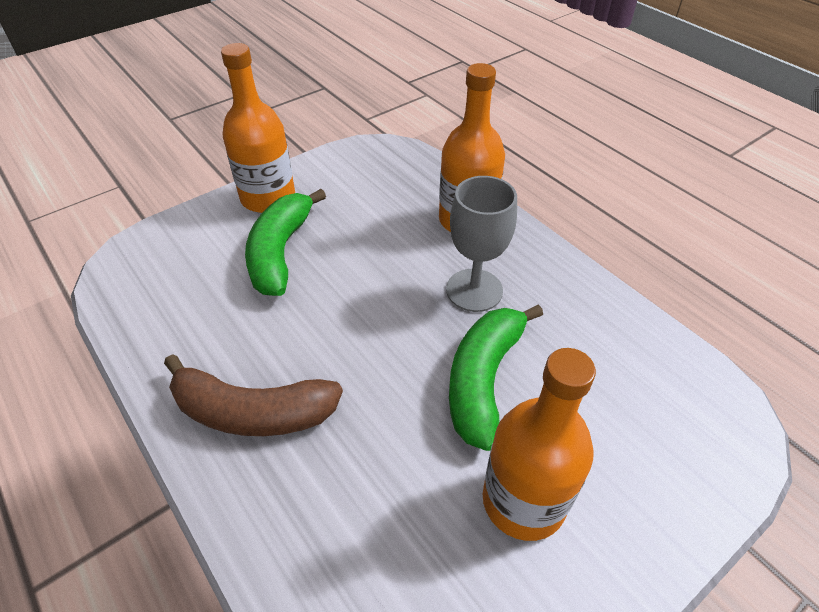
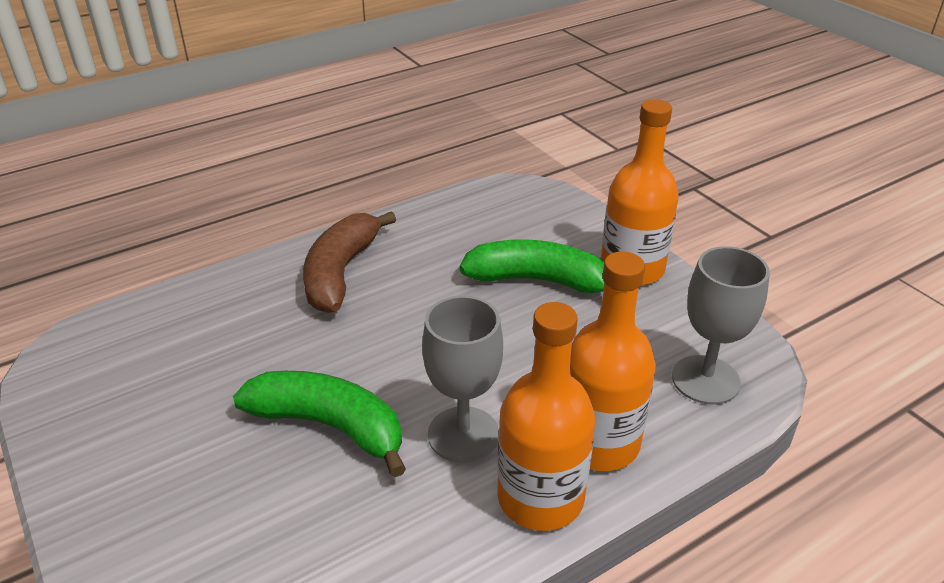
camera: 95 degrees right, 10 degrees down
(398, 170) = (705, 380): none -> grey goblet
(523, 501) = (185, 437): orange bottle -> orange bottle (540, 498)

